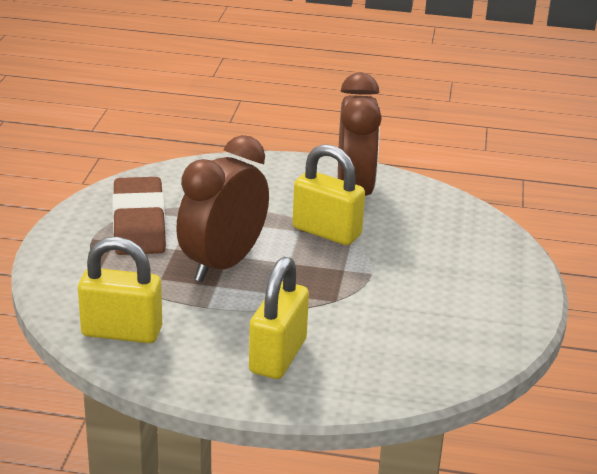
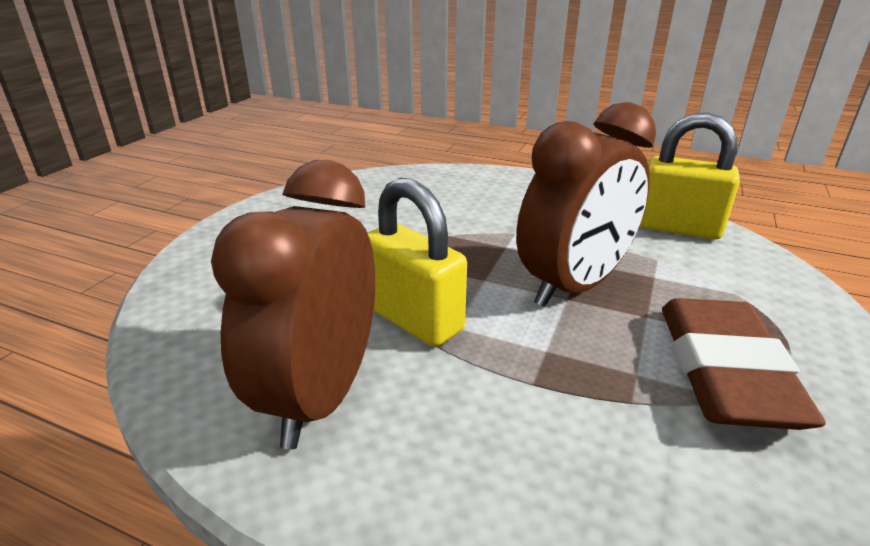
camera: 165 degrees left, 0 degrees up
(278, 356) = (519, 198): yellow padlock -> none

